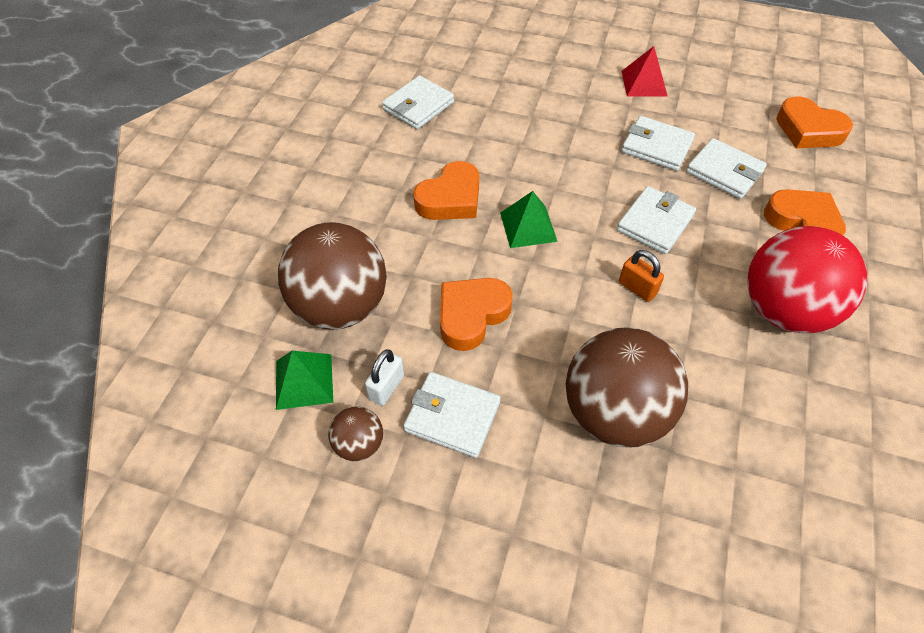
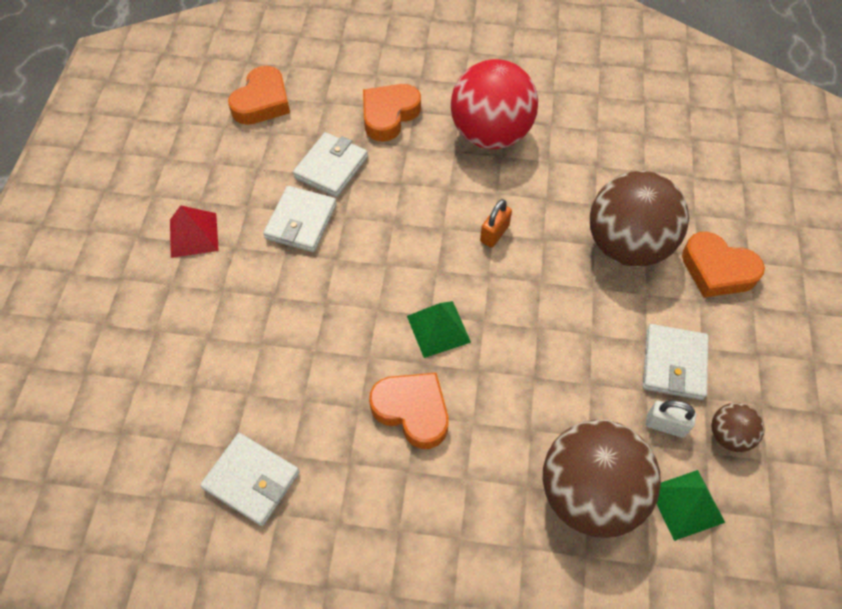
camera: 100 degrees left, 5 degrees up
(471, 315) = (563, 365): orange heart -> orange heart (717, 270)
(655, 223) = (411, 222): white wallet -> none

